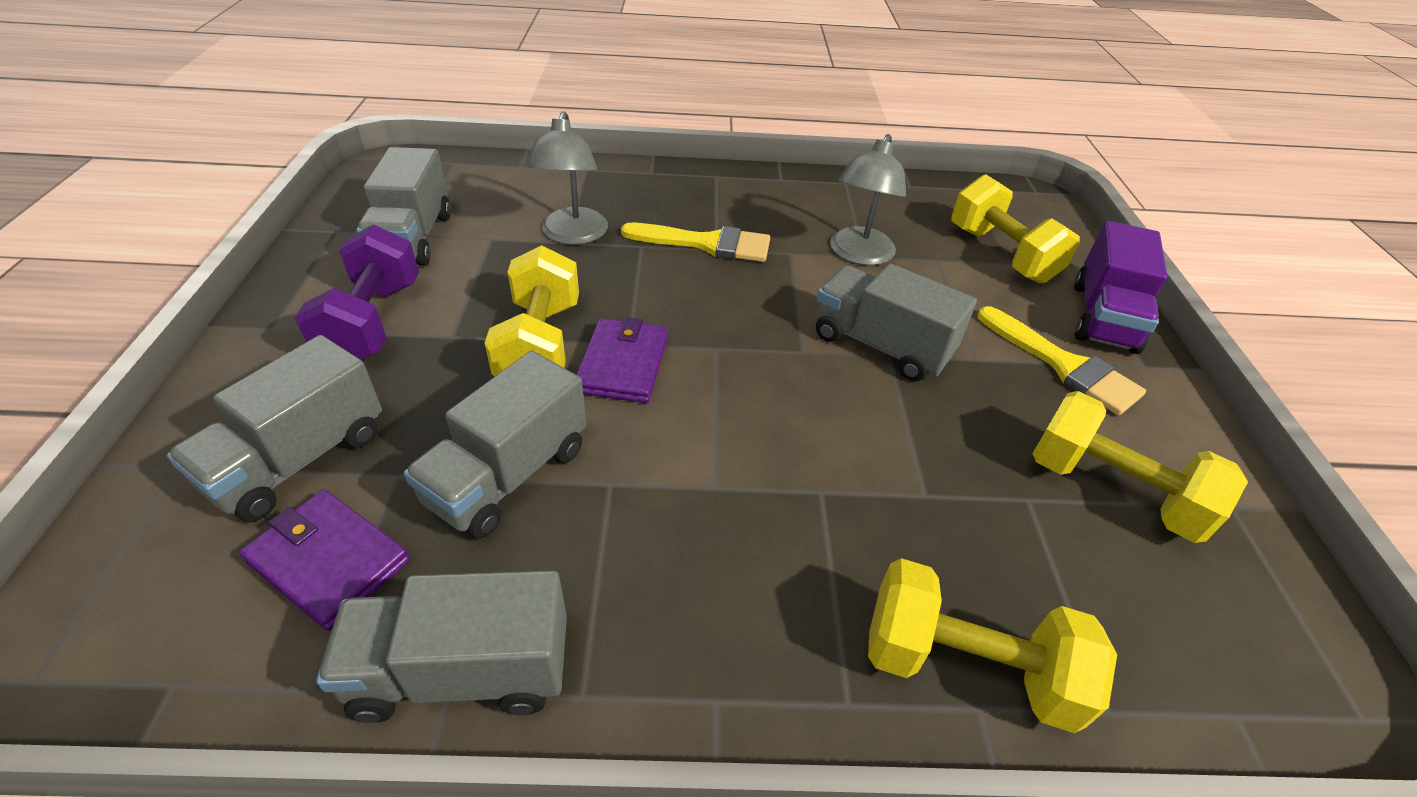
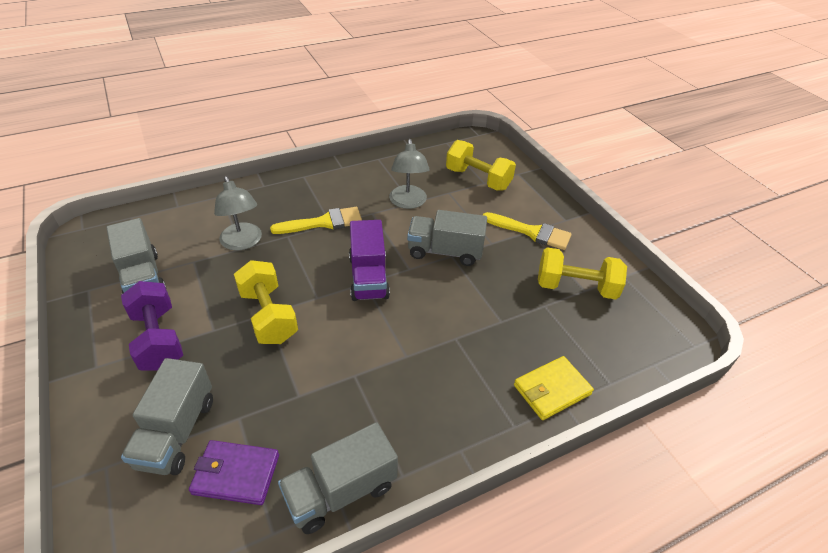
camera: 25 degrees left, 0 degrees up
(508, 475) = (300, 392): grey truck -> none
(623, 364) = (321, 310): purple wallet -> none
(966, 666) = (551, 390): yellow dumbbell -> yellow wallet
(1103, 317) = (538, 199): purple truck -> purple truck (368, 277)

